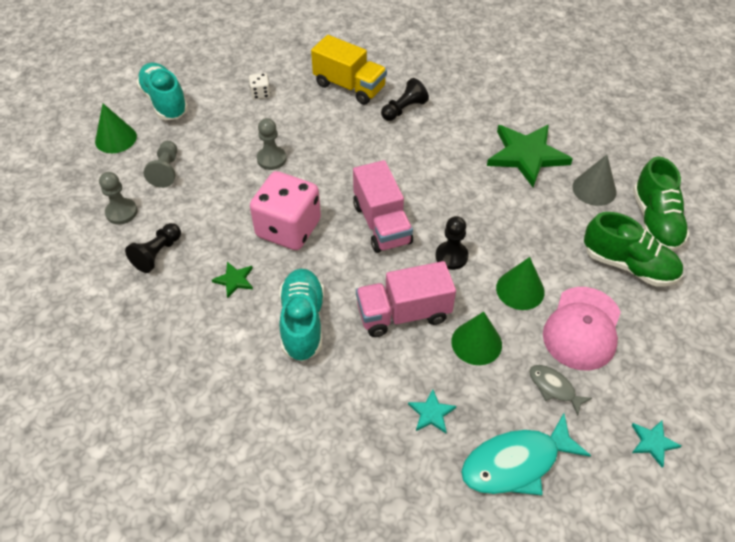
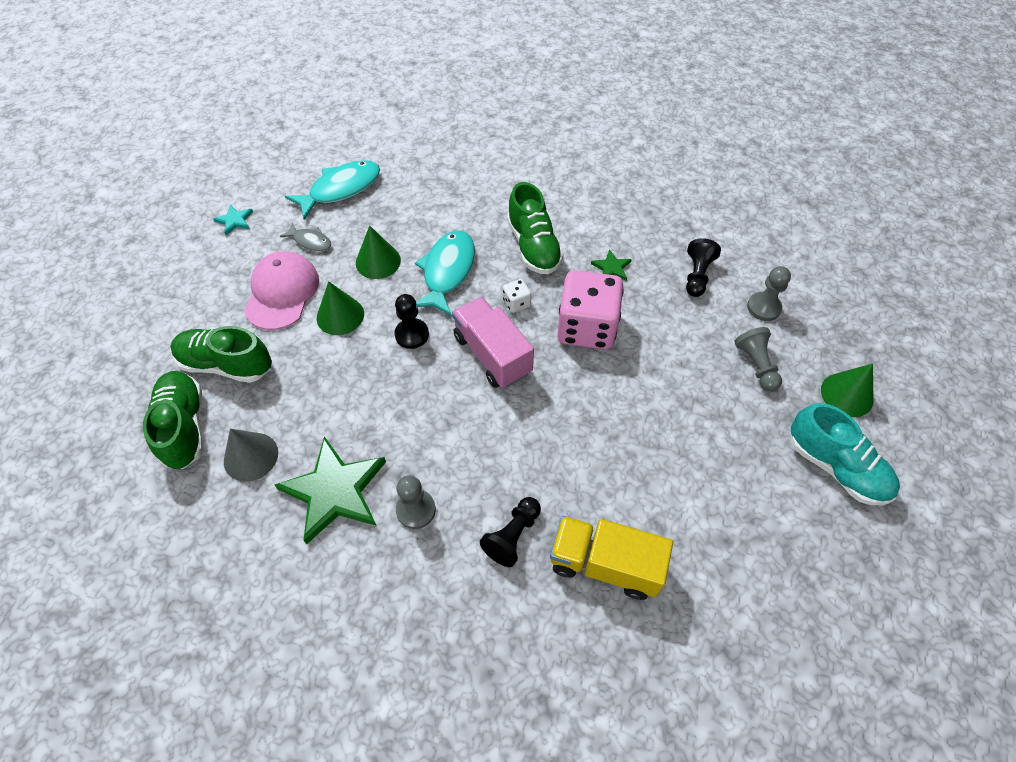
camera: 165 degrees right, 5 degrees up
(260, 94) = (721, 515): white dice -> white dice (516, 303)
(271, 159) = (648, 409): grey pawn -> grey pawn (416, 510)
(302, 322) = (533, 246): turquoise shoe -> green shoe
(403, 314) = (447, 271): pink truck -> turquoise fish
(431, 413) = (408, 206): turquoise star -> none

